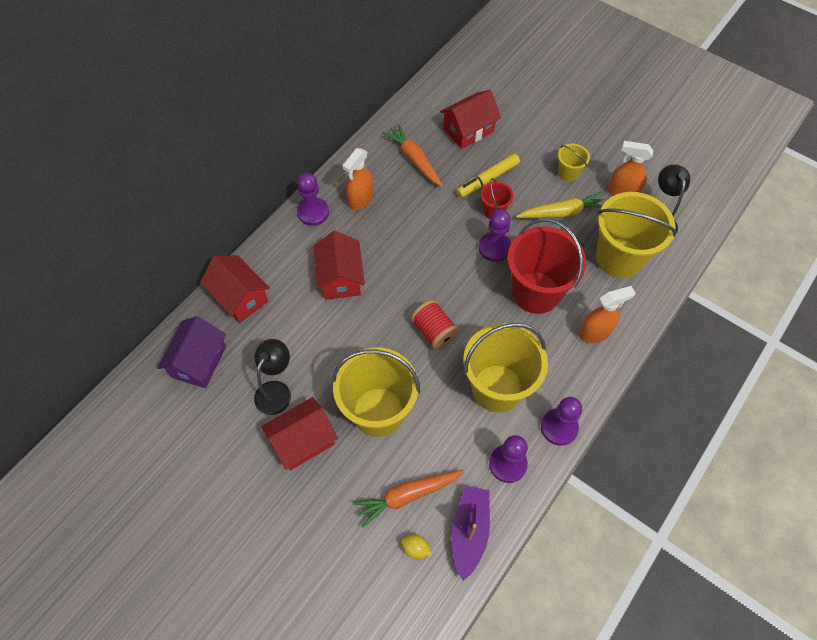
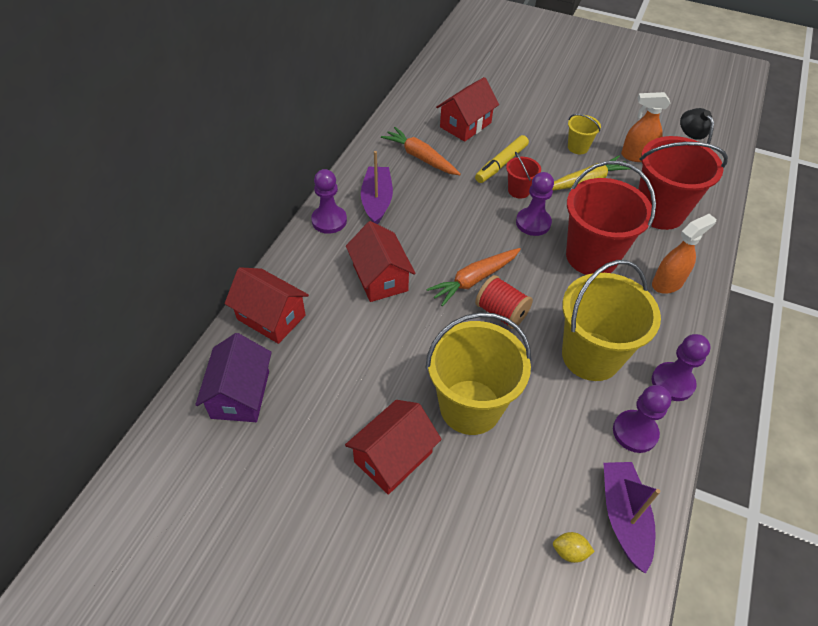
camera: 15 degrees left, 10 degrees down
(276, 390) = (344, 407): black lamp -> none
(360, 199) = (377, 201): orange spray bottle -> purple boat
(407, 496) = (537, 492): orange carrot -> orange carrot (474, 280)
(619, 258) = (659, 212): yellow bucket -> red bucket

